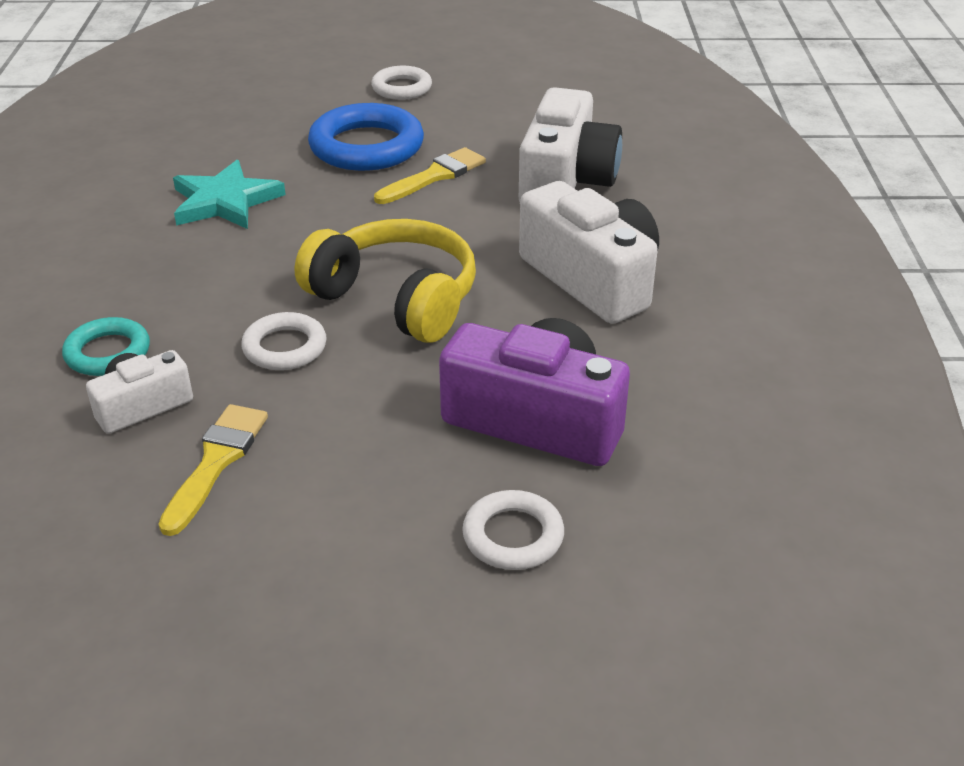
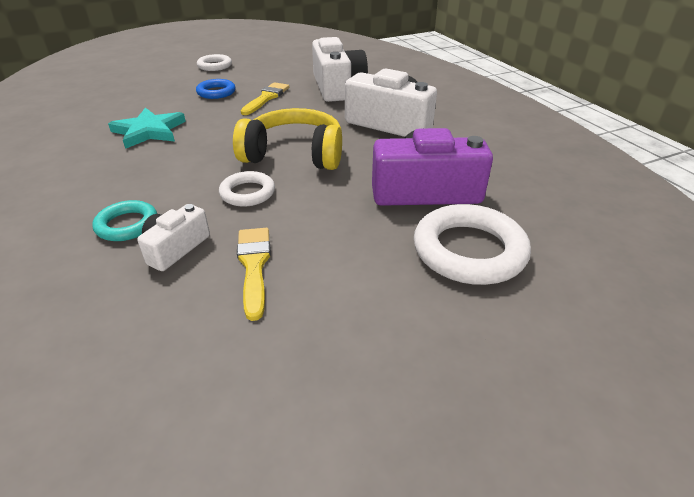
camera: 25 degrees left, 0 degrees up
(366, 146) = (216, 92): blue ring -> blue ring, size x0.57
(513, 536) = (469, 251): white ring -> white ring, size x1.74

